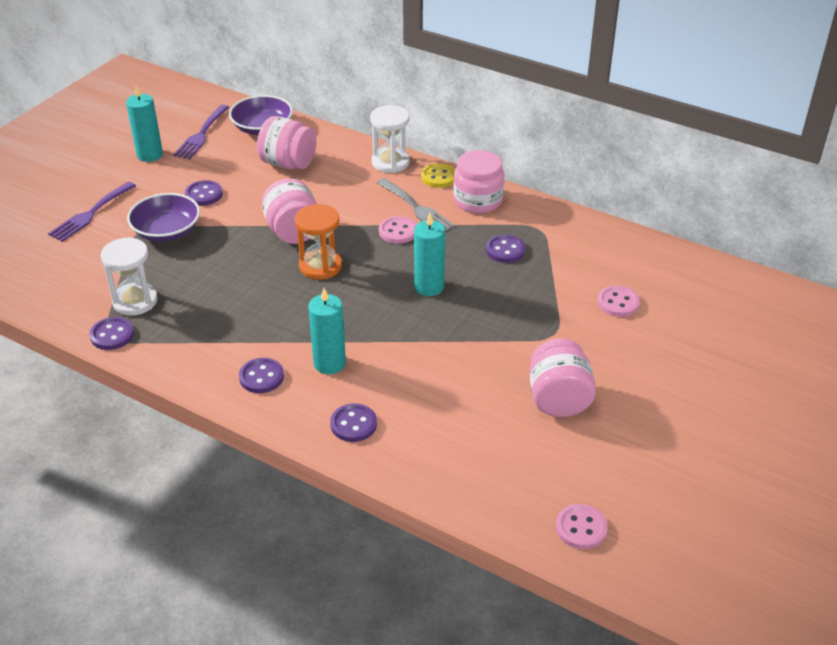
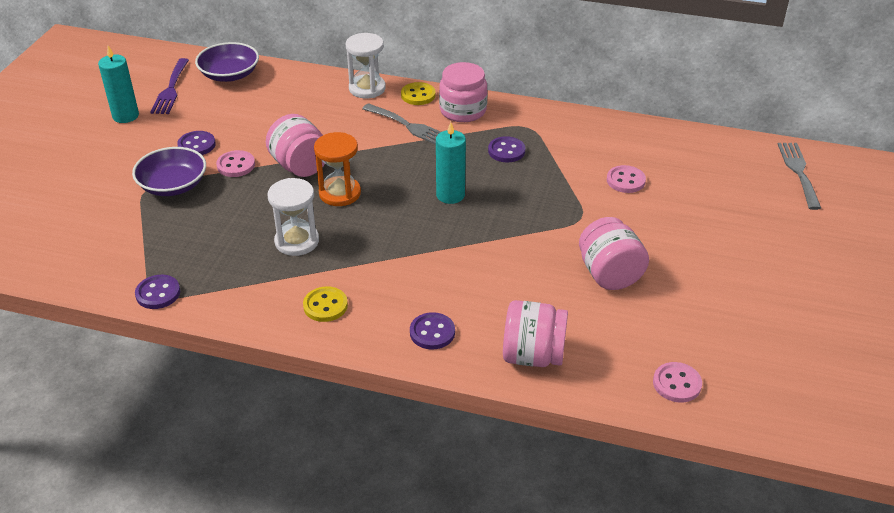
camera: 15 degrees left, 0 degrees up
(90, 214) = (87, 181): purple fork -> none
(135, 301) = (168, 257): white hourglass -> white hourglass (297, 241)
(261, 377) = (325, 306): purple button -> yellow button
(288, 163) = (269, 104): pink jar -> pink jar (533, 355)
(329, 363) = (386, 281): turquoise candle -> none
(398, 231) = (400, 150): pink button -> pink button (236, 165)
(814, 326) = (798, 172): none -> grey fork

